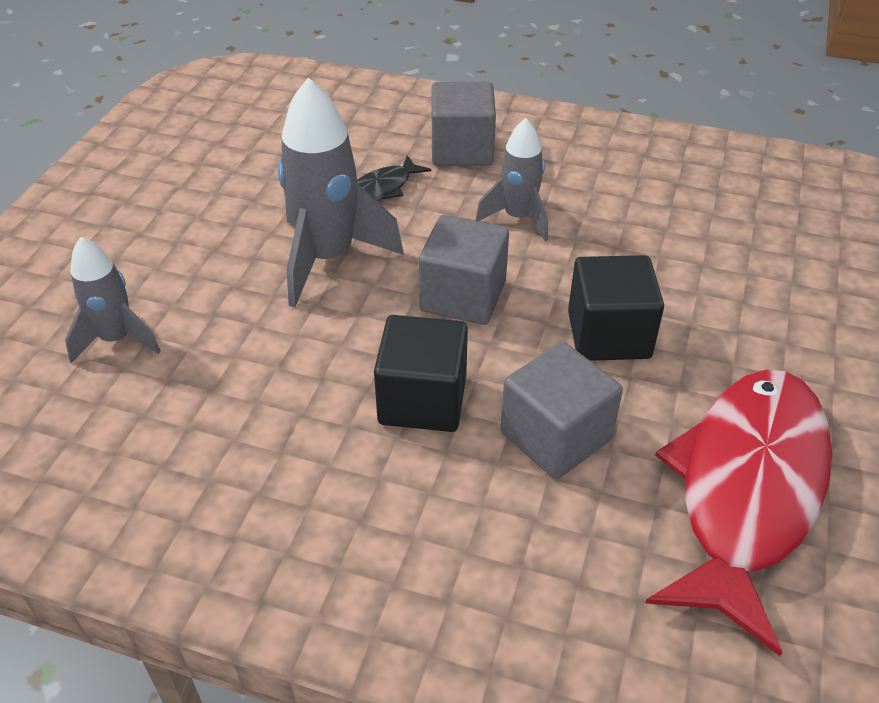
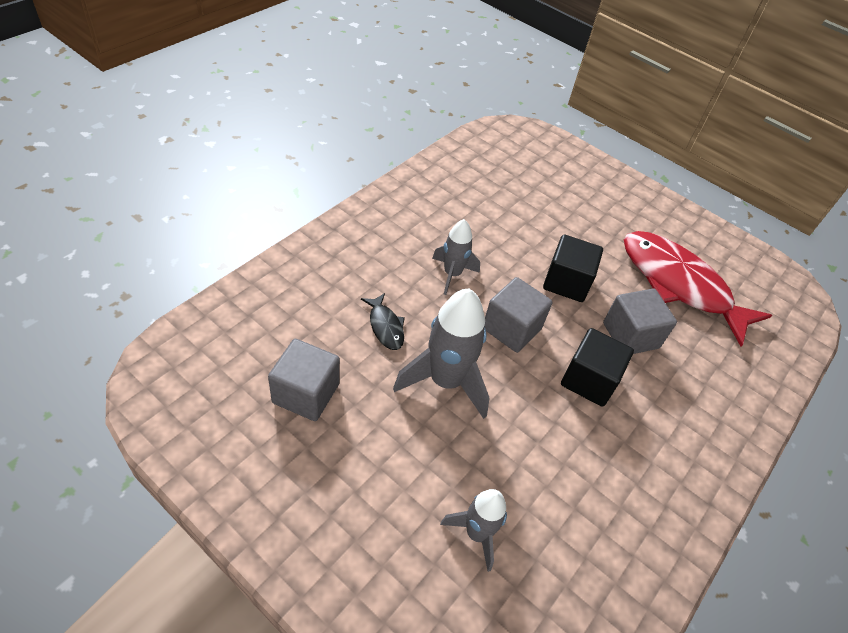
camera: 75 degrees left, 5 degrees up
(462, 150) = (366, 270): grey cube -> grey cube (306, 393)

